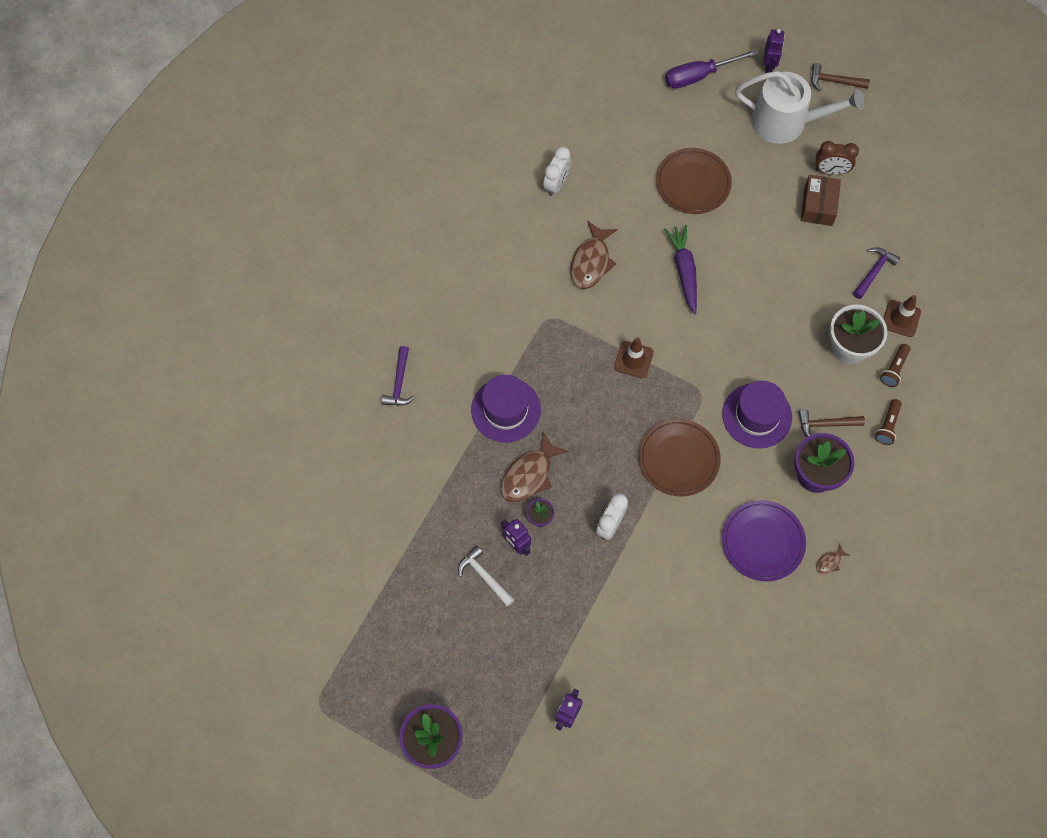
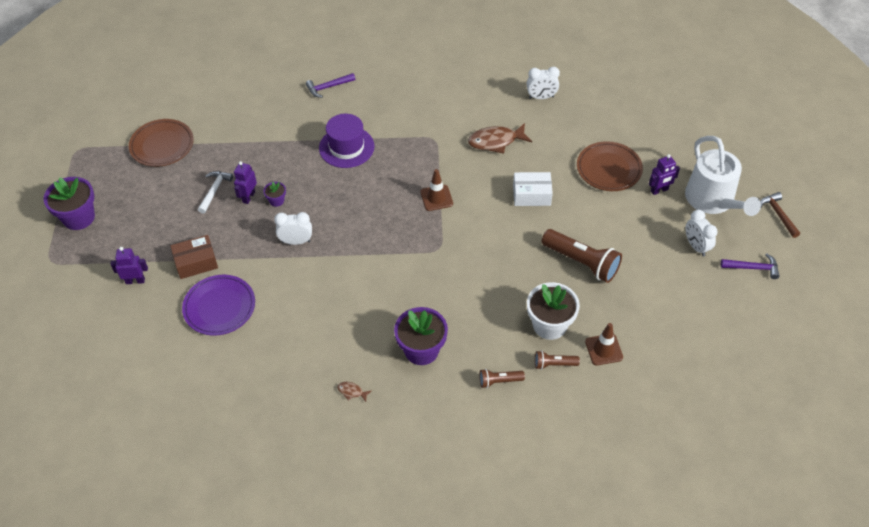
camera: 60 degrees right, 15 degrees down
(529, 475) = (305, 181): brown fish -> none
(678, 459) = (375, 258): brown plate -> brown plate (162, 145)
(684, 271) = (531, 195): purple carrot -> white box
(699, 76) = (701, 134): purple screwdriver -> none
(757, 415) = (445, 290): purple hat -> none
(762, 542) = (341, 339): purple plate -> purple plate (219, 307)
(769, 65) = (752, 169): purple robot -> purple robot (659, 190)
(793, 277) = (582, 262): none -> brown flashlight
(818, 205) = (658, 251): brown box -> brown box (196, 262)
(826, 424) = (470, 338): brown hammer -> none
(831, 171) = (696, 246): brown clock -> white clock
(874, 272) = (631, 313): purple hammer -> purple hammer (753, 268)

